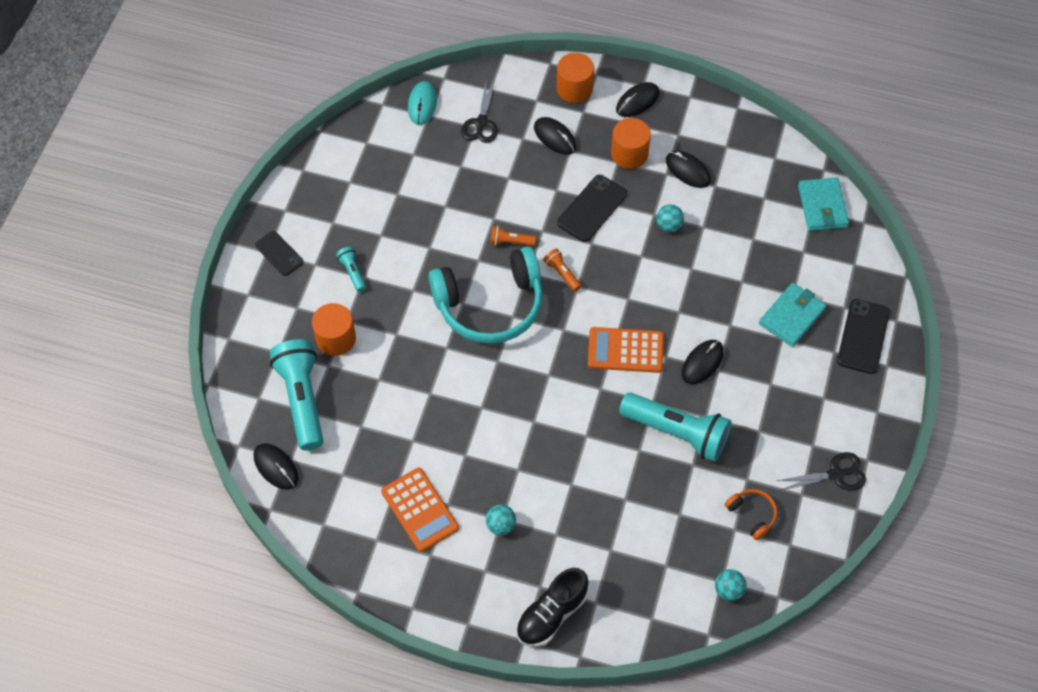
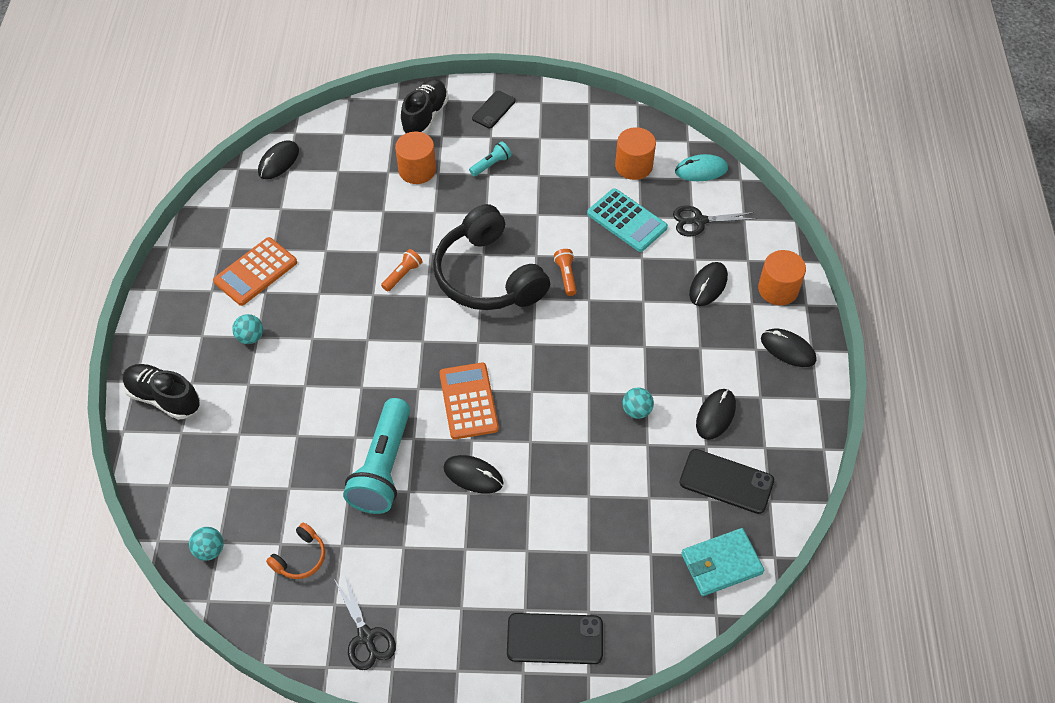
camera: 75 degrees right, 5 degrees down
(264, 317) = (425, 116): none -> black shoe
(302, 399) = (349, 162): turquoise flashlight -> none
(462, 178) = (627, 221): none -> turquoise calculator
(490, 305) = (488, 276): turquoise headphones -> black headphones
(562, 273) = (543, 327): orange flashlight -> orange flashlight (402, 275)
(592, 208) = (632, 336): black phone -> black phone (726, 482)
(629, 154) = (715, 355): orange cylinder -> orange cylinder (633, 166)
(791, 316) = (558, 555): turquoise wallet -> none

